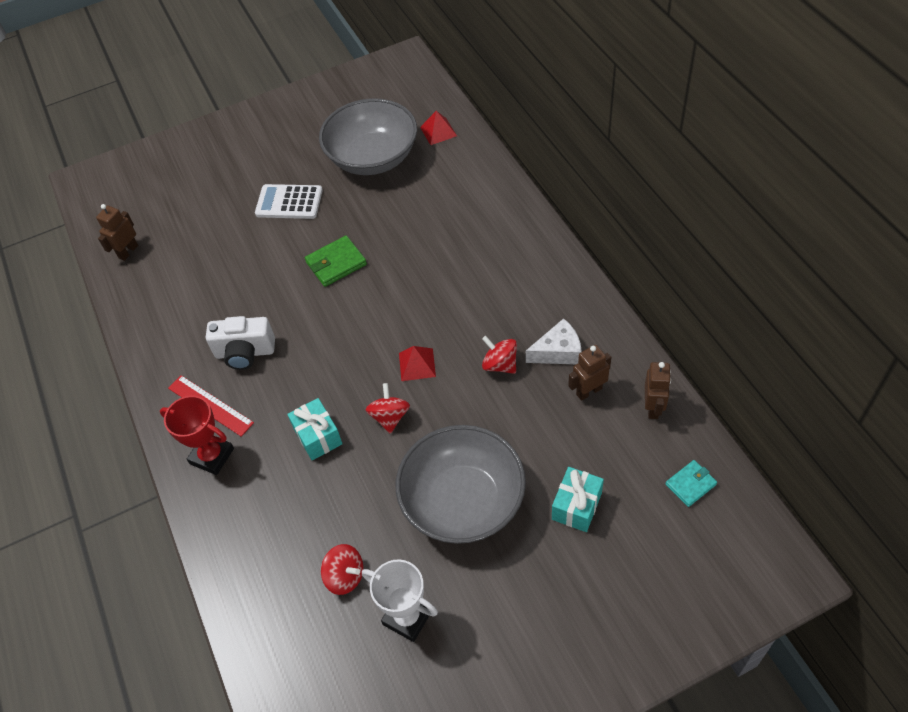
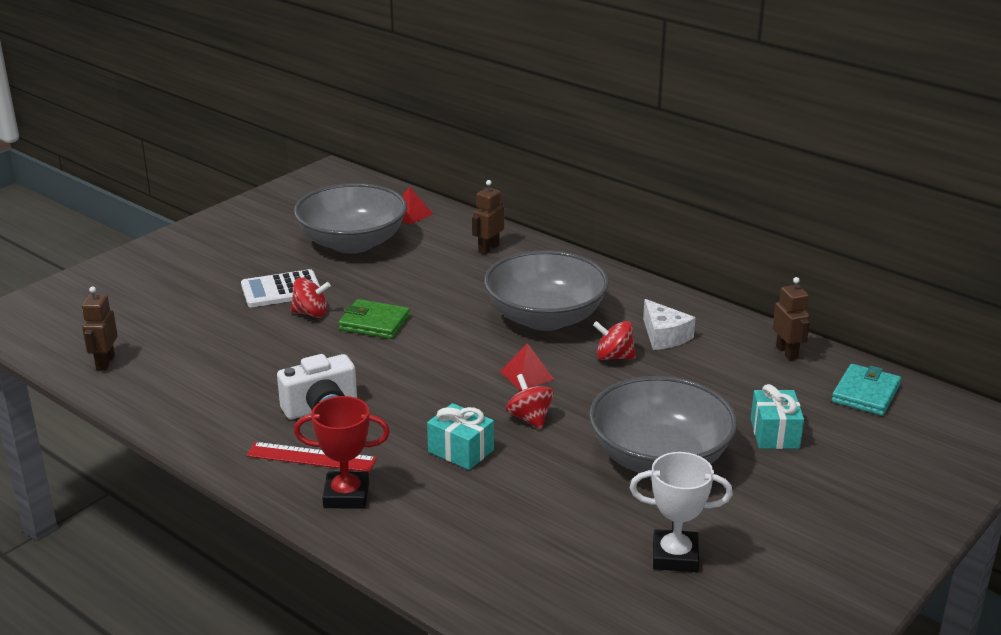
camera: 30 degrees left, 25 degrees down
(336, 263) = (374, 323): green wallet -> green wallet turned 75 degrees clockwise
(345, 576) = (581, 545): red spinning top -> red spinning top (311, 313)
(472, 297) = (545, 318): none -> grey bowl
(558, 351) = (664, 336): white cheese -> white cheese turned 105 degrees clockwise
(589, 391) = (717, 355): brown robot -> brown robot (488, 248)
(690, 484) = (865, 393): turquoise wallet -> turquoise wallet, size x1.51

